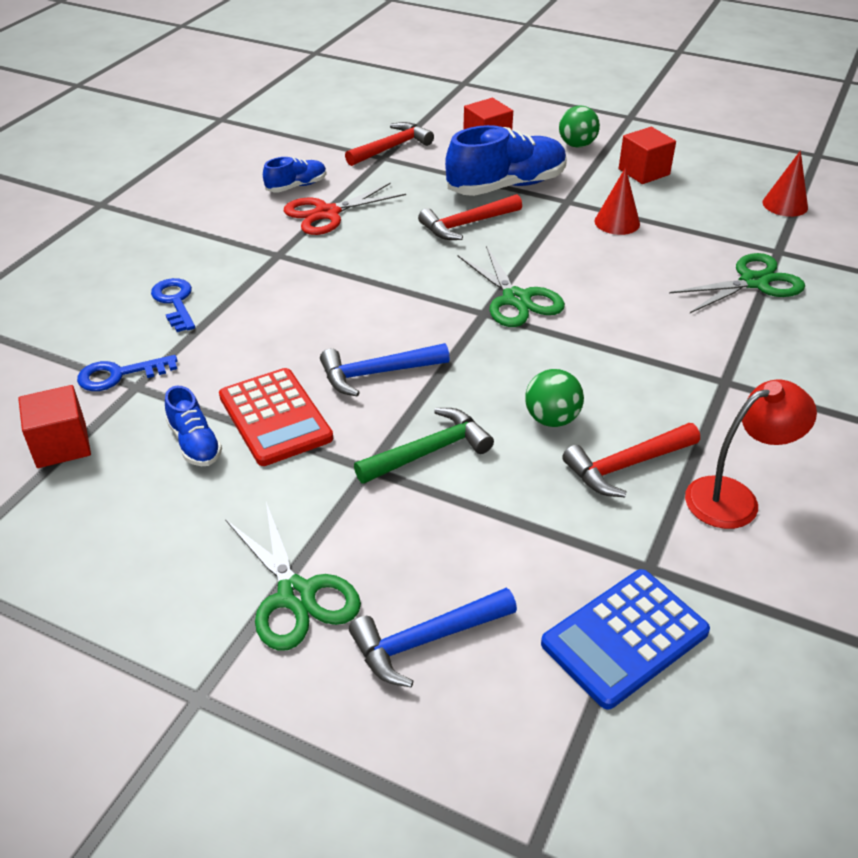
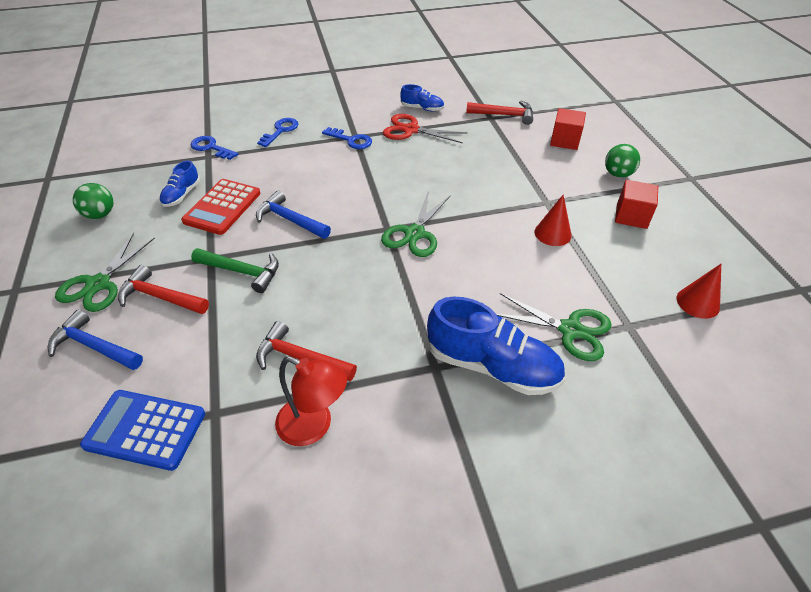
camera: 50 degrees right, 5 degrees up
(61, 445) = (149, 161): red cube -> none
(282, 261) = (351, 140): none -> blue key
(467, 224) = (466, 178): red hammer -> red hammer (160, 297)
(506, 186) = (527, 172): blue shoe -> blue shoe (492, 366)
(551, 419) = (314, 304): green ball -> green ball (100, 214)

